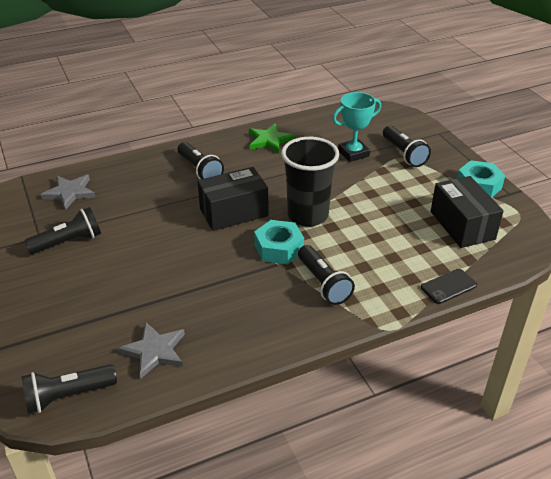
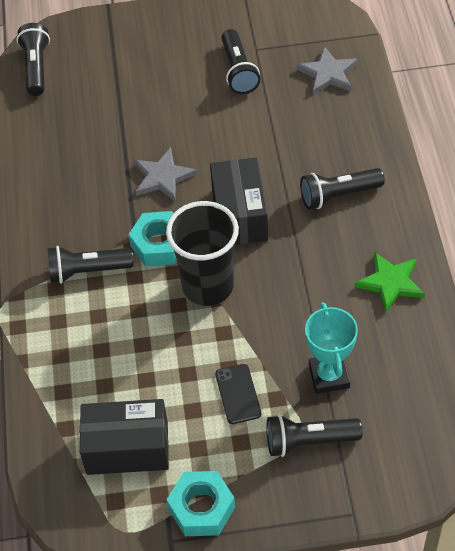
camera: 110 degrees right, 15 degrees up
(154, 351) = (58, 125): grey star -> grey star (163, 177)
(448, 286) = (32, 387): black phone -> black phone (238, 394)

